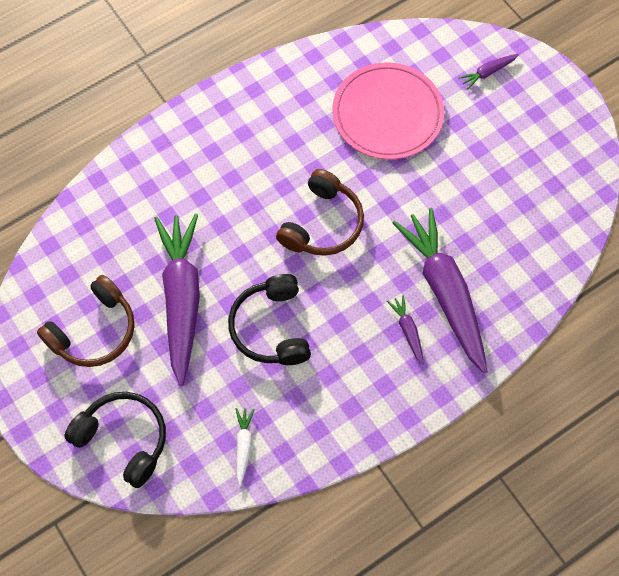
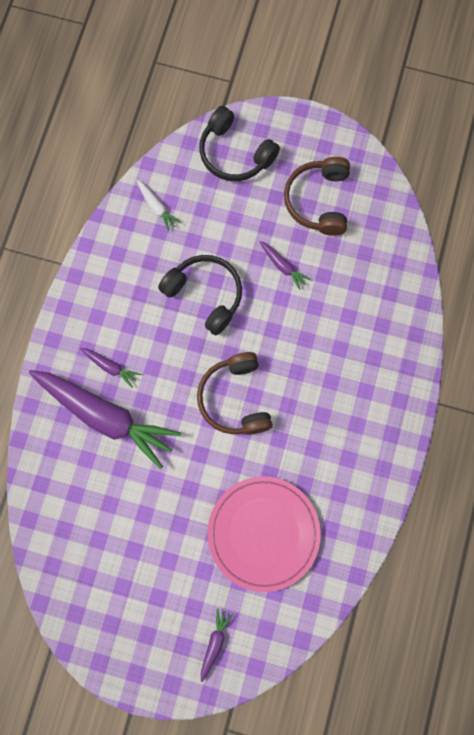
camera: 140 degrees right, 10 degrees up
(124, 439) = (234, 154): black headphones -> black headphones turned 45 degrees clockwise
(181, 299) = (283, 266): purple carrot -> purple carrot, size x0.41

